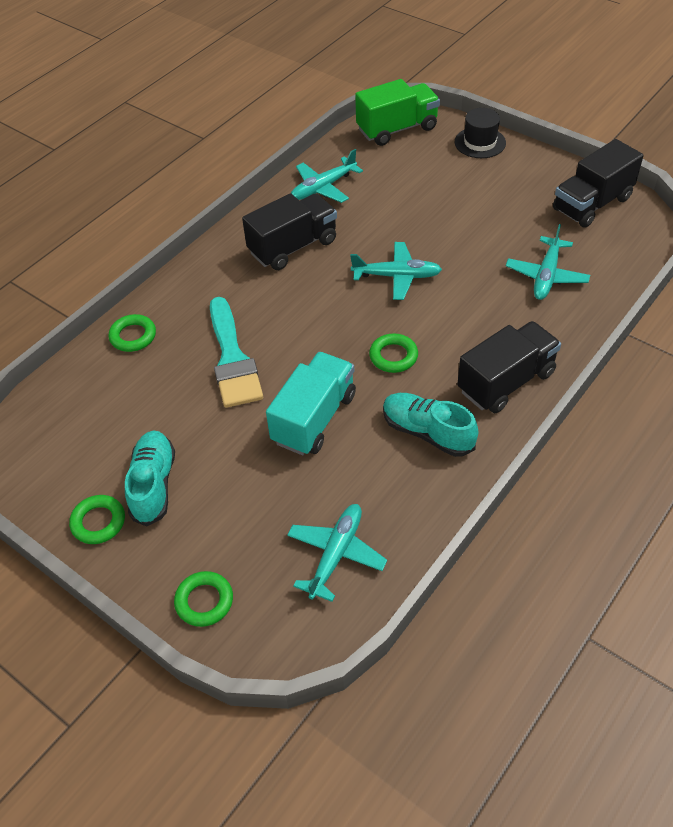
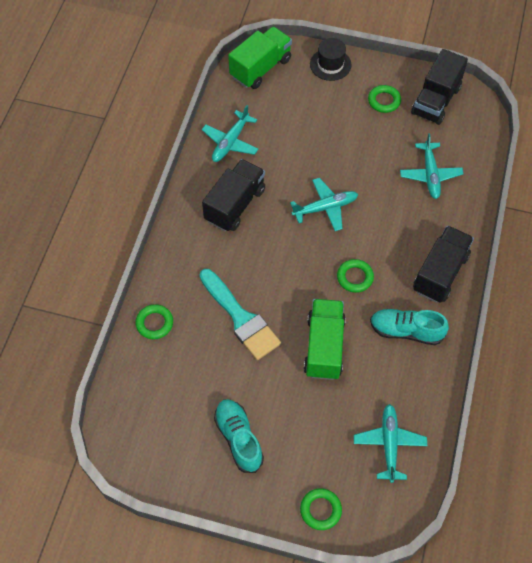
camera: 25 degrees left, 10 degrees up
(98, 522) = (216, 481): green ring -> green ring (384, 101)
(314, 418) = (324, 347): turquoise truck -> green truck

